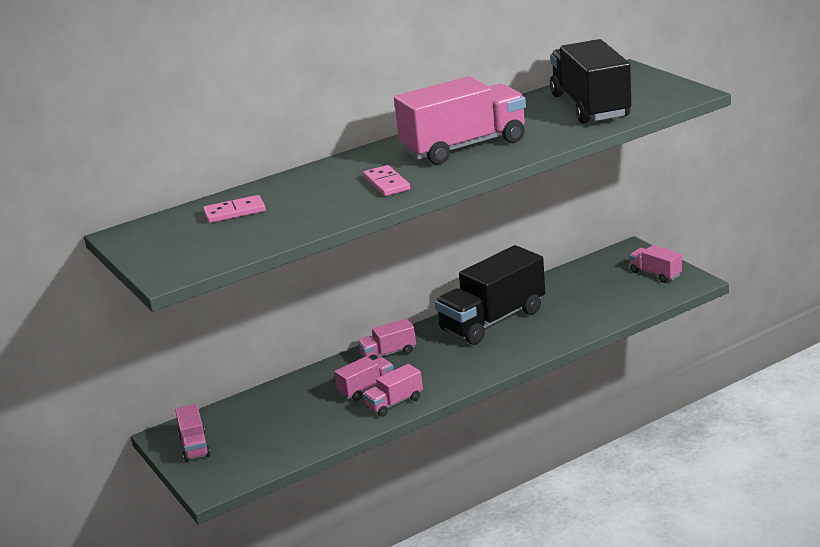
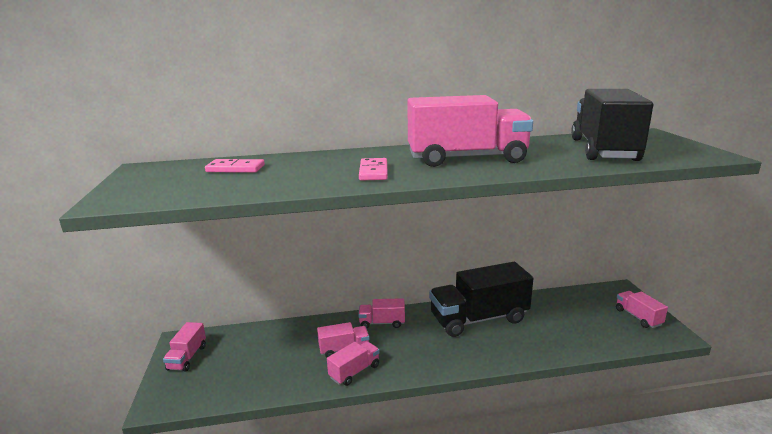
camera: 20 degrees right, 5 degrees down
(394, 403) = (354, 371): pink truck -> pink truck turned 150 degrees clockwise

